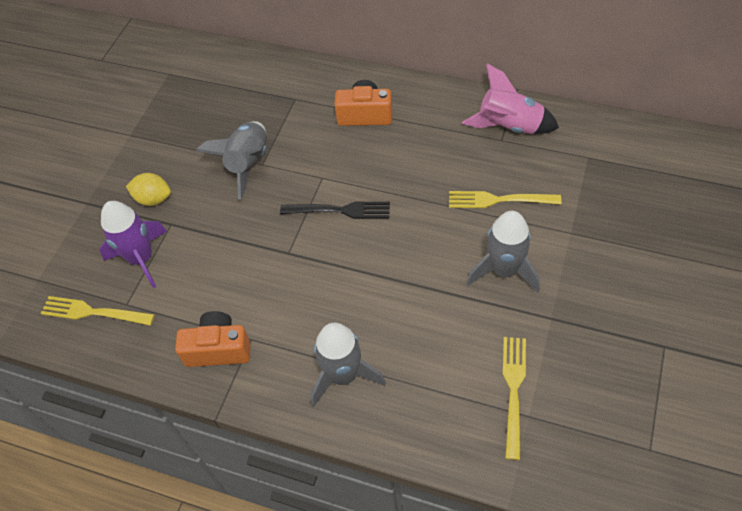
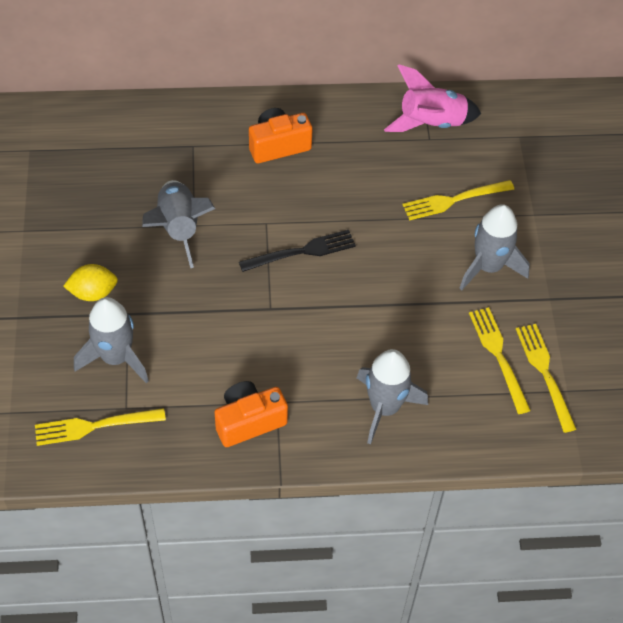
camera: 30 degrees left, 0 degrees up
(141, 258) = (116, 357): purple rocket -> grey rocket
(475, 359) = (498, 356): none -> yellow fork

